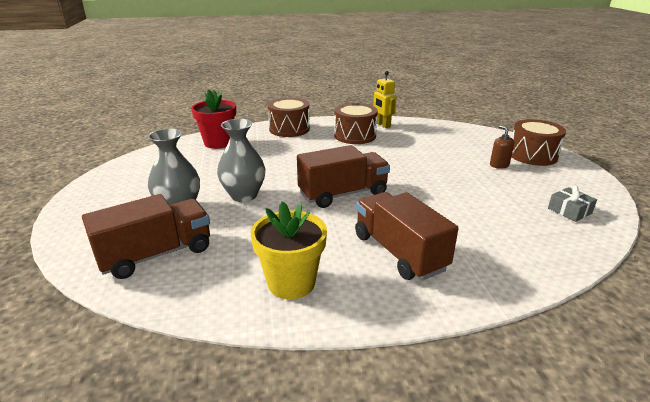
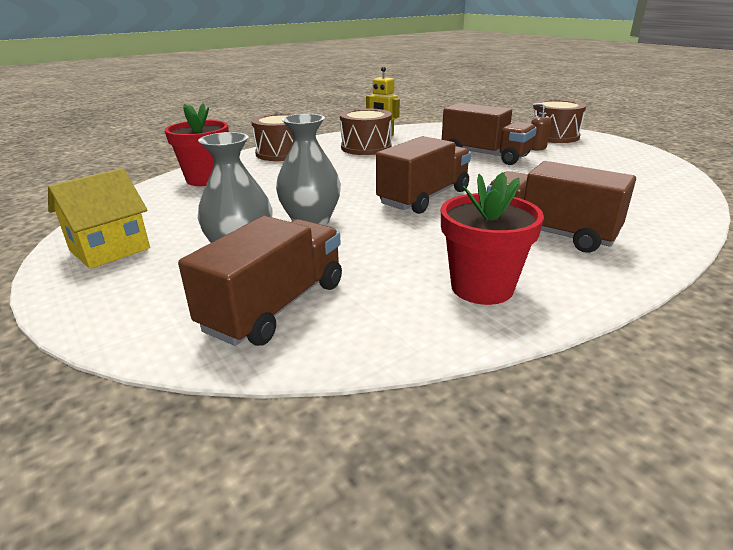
camera: 25 degrees left, 0 degrees up
(115, 186) = (110, 249): none -> yellow house
(291, 283) = (482, 287): yellow flower pot -> red flower pot
(442, 163) = (485, 155): none -> brown truck
(569, 211) = (639, 169): grey gift -> none

